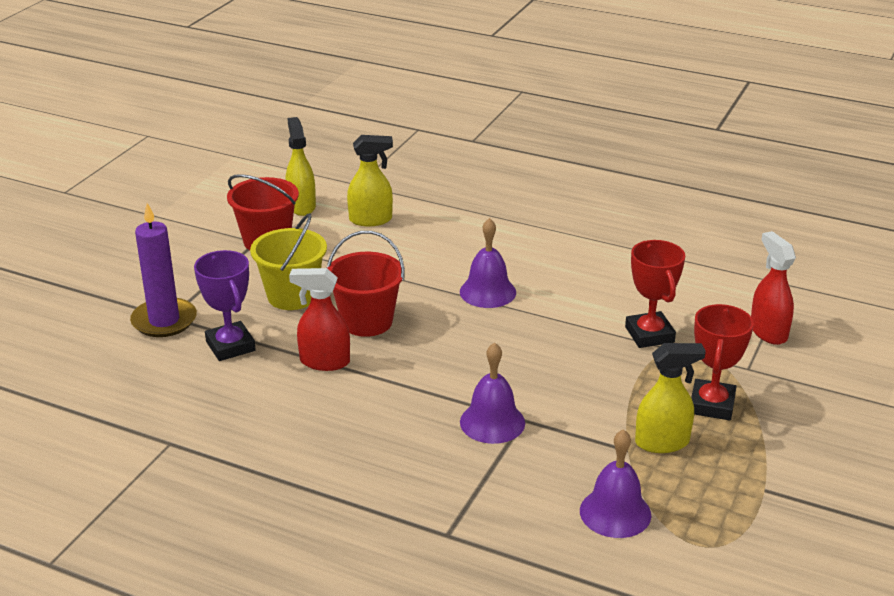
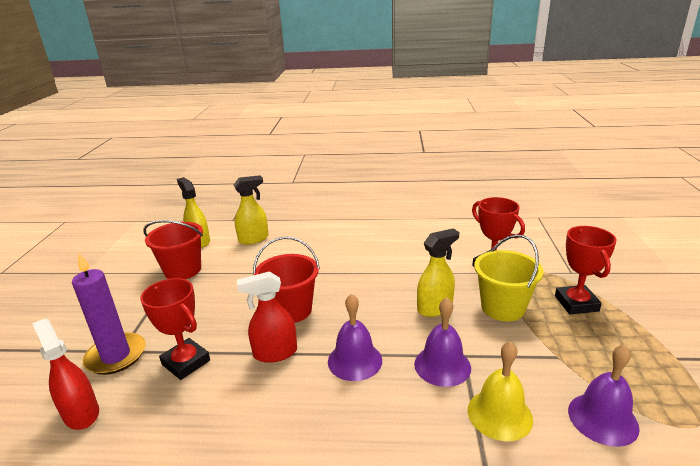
camera: 20 degrees left, 5 degrees down
(230, 346) = (186, 362): purple trophy -> red trophy
(292, 296) = (221, 306): yellow bucket -> yellow bucket (503, 308)
(487, 292) = (364, 266): purple bell -> purple bell (355, 360)
(513, 479) = (499, 414): none -> yellow bell
(662, 442) = (574, 342): yellow spray bottle -> yellow spray bottle (435, 308)
(768, 332) = (558, 246): red spray bottle -> red spray bottle (81, 413)

